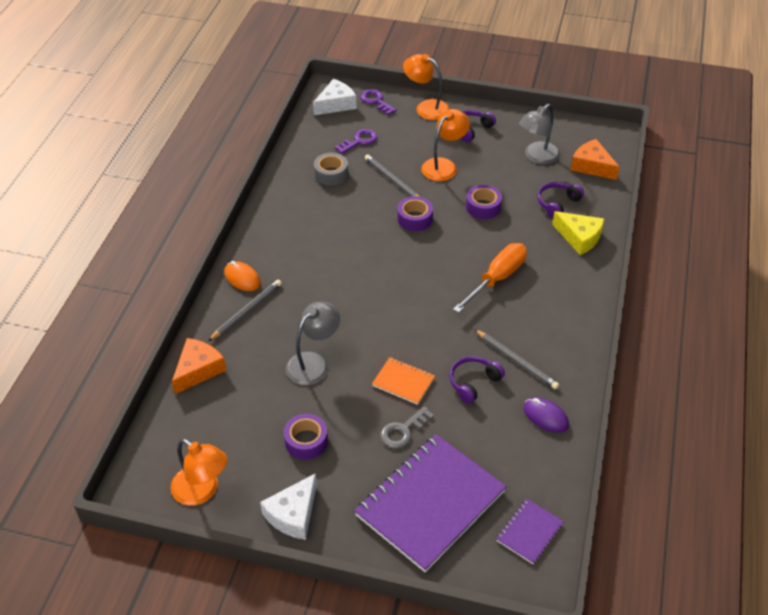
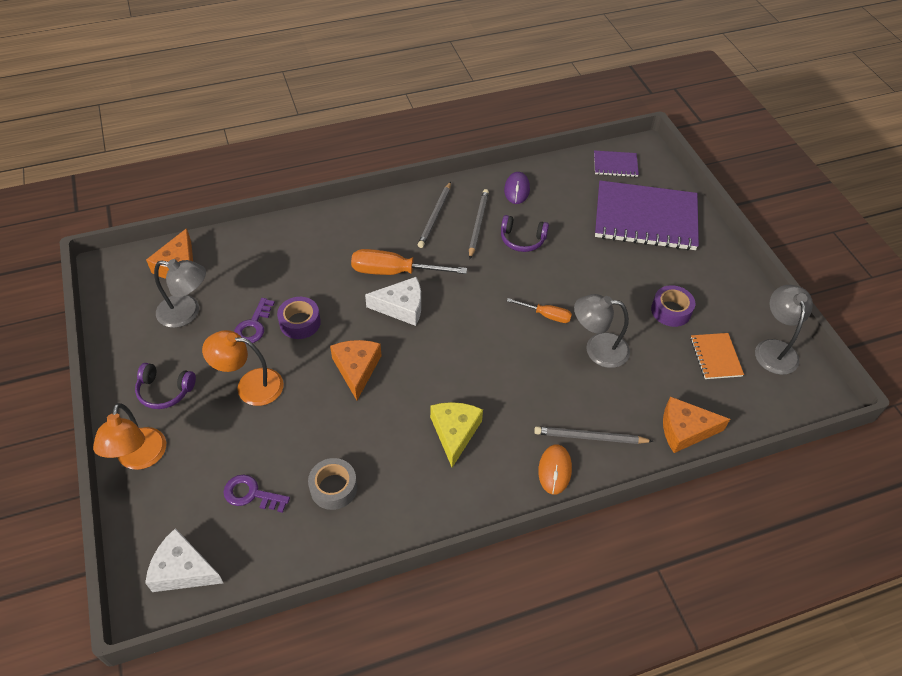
camera: 125 degrees left, 5 degrees up
(202, 491) = (774, 349): orange lamp -> grey lamp
(293, 514) = (731, 284): white cheese -> white cheese (401, 307)
(374, 350) = (546, 315): none -> orange screwdriver
(376, 101) = (152, 523): purple key -> purple key (253, 325)
(392, 180) = (306, 420): grey pencil -> grey pencil (435, 216)
(403, 382) = (560, 280): orange notebook -> orange notebook (715, 357)
(403, 431) = (604, 259): grey key -> none
(414, 219) = (356, 369): purple tape -> orange cheese
(557, 203) = (257, 270): purple headphones -> none
(579, 237) = (297, 238): yellow cheese -> yellow cheese (455, 433)

